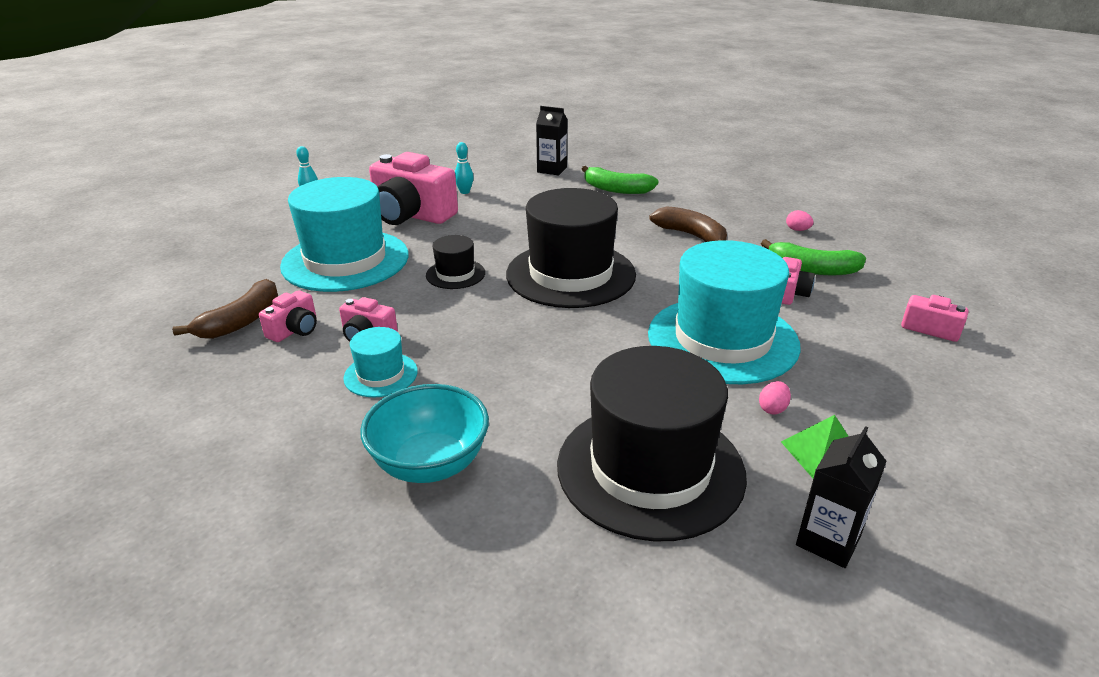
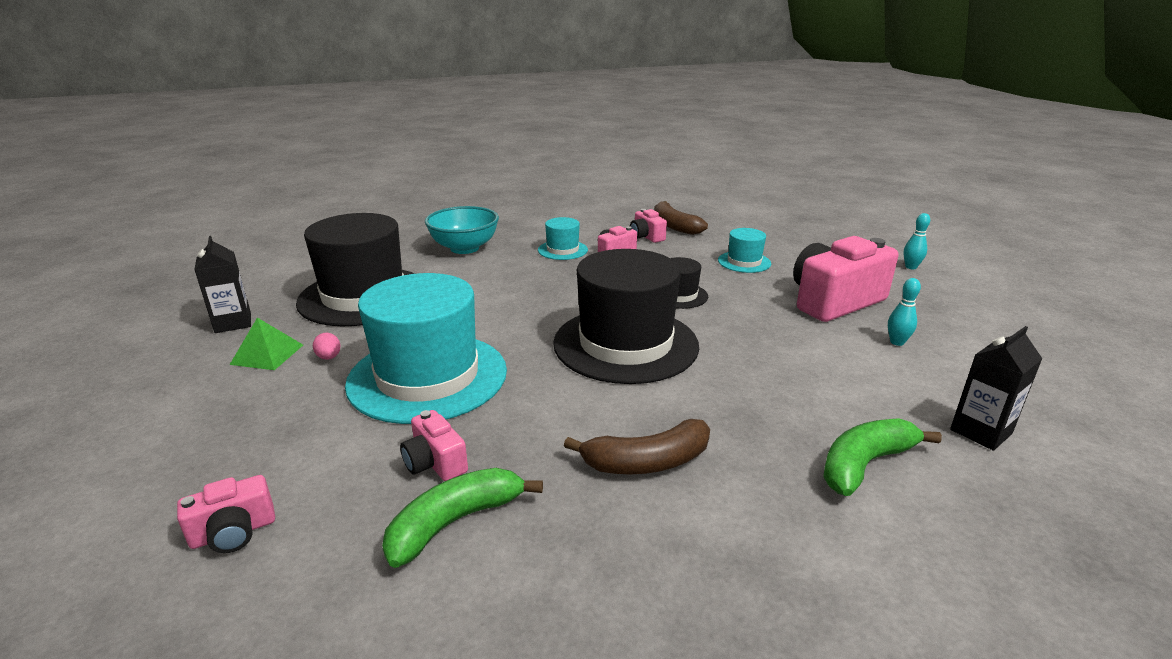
camera: 120 degrees right, 5 degrees down
(345, 260) = (744, 262): turquoise hat -> turquoise hat, size x0.46
(797, 230) = (572, 597): pink egg -> none

